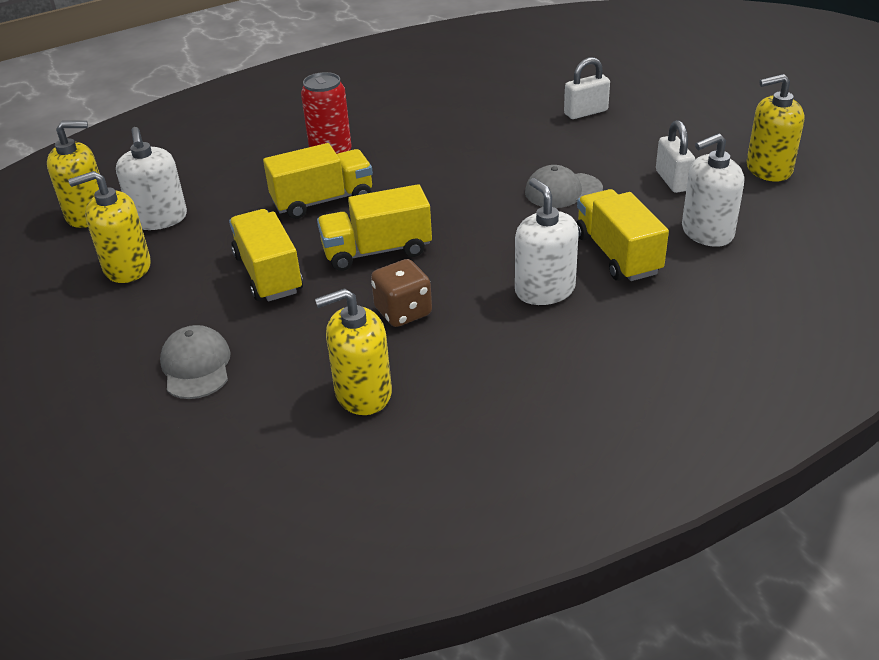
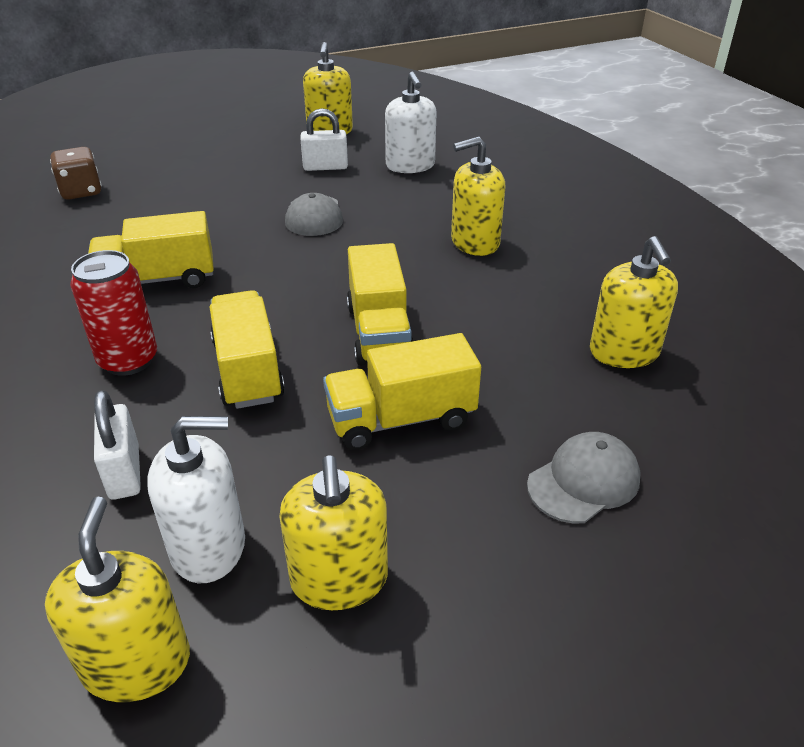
camera: 85 degrees left, 0 degrees up
(196, 366) = (584, 481): grey cap -> grey cap turned 150 degrees clockwise
(403, 312) = (496, 321): brown dice -> brown dice (81, 191)
(544, 290) = (475, 242): white soap dispenser -> yellow soap dispenser
(585, 112) = (170, 188): white padlock -> white padlock (124, 472)
(617, 254) = (430, 204): yellow truck -> yellow truck (158, 280)

